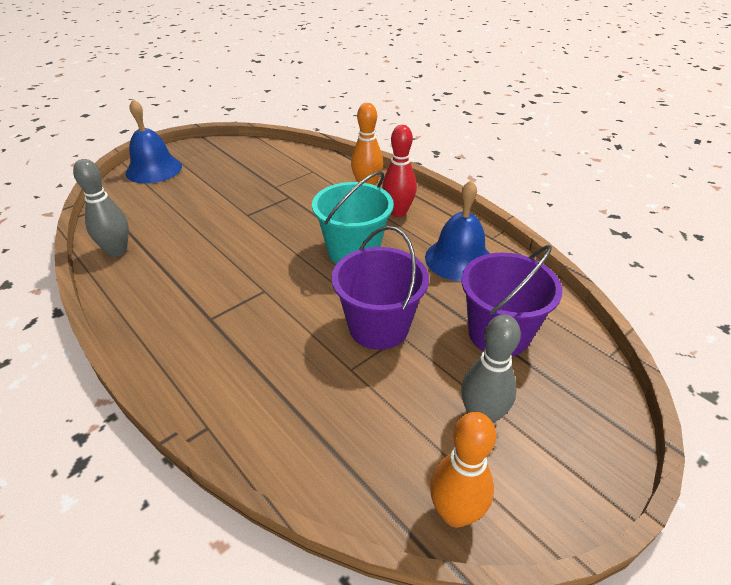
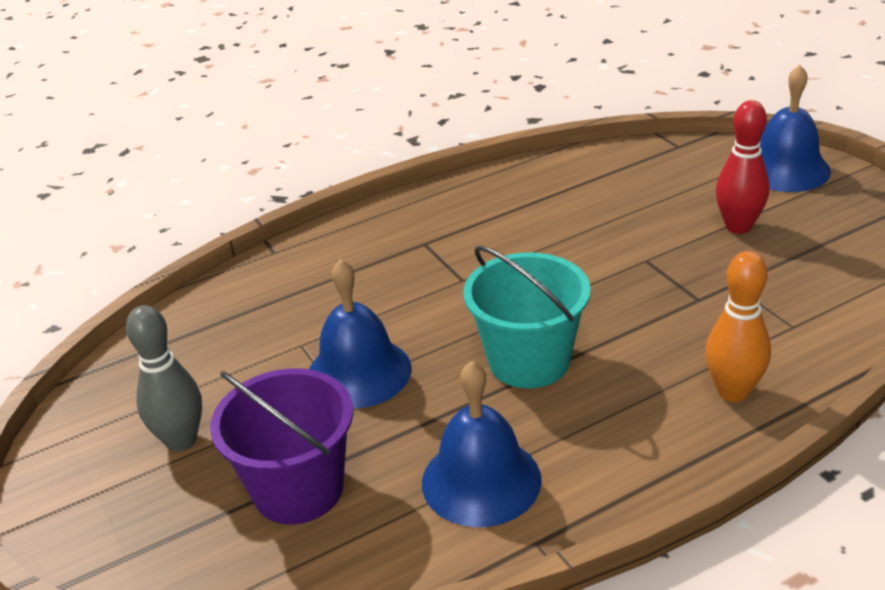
camera: 105 degrees right, 5 degrees down
(117, 251) = (571, 169): grey bowling pin -> none
(378, 327) = (359, 372): purple bucket -> blue bell
(398, 212) = (638, 423): red bowling pin -> red bowling pin (738, 227)
(455, 513) = (94, 399): orange bowling pin -> none

